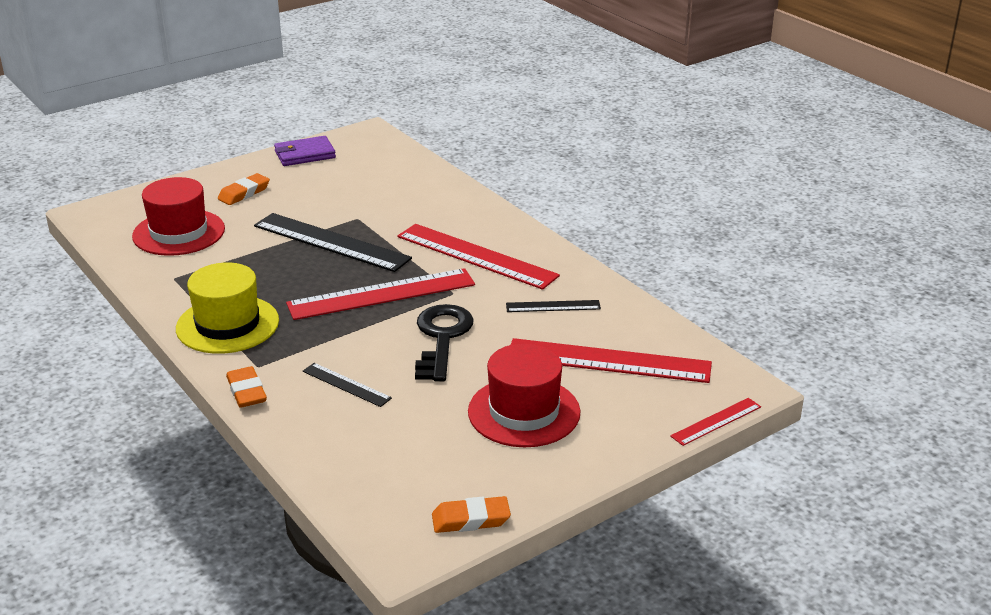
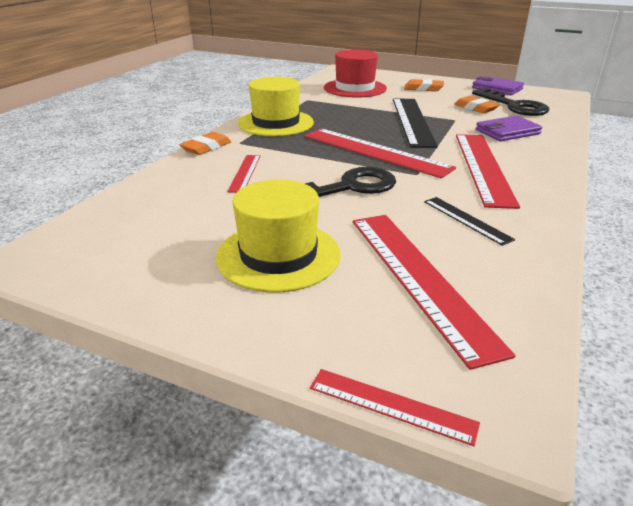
camera: 60 degrees right, 0 degrees up
(346, 385) = (244, 173): black ruler -> red ruler
(364, 171) = (514, 106): none -> black key
(420, 208) = (507, 132): none -> purple wallet
(471, 519) = (86, 278): orange eraser -> orange eraser (475, 108)
(524, 412) = (278, 255): red hat -> yellow hat

